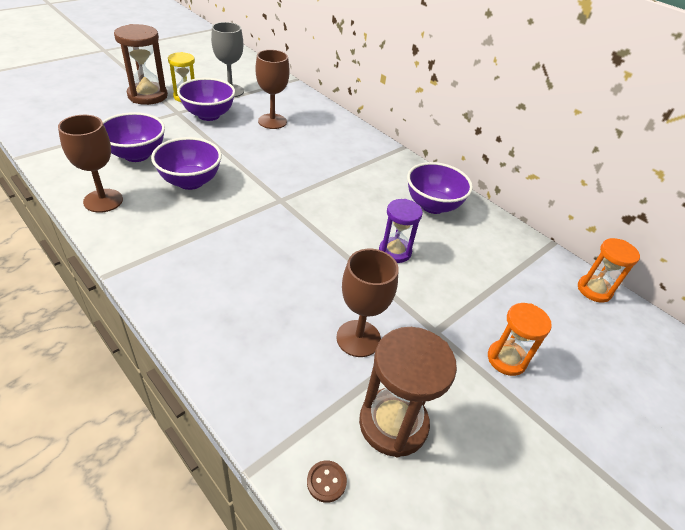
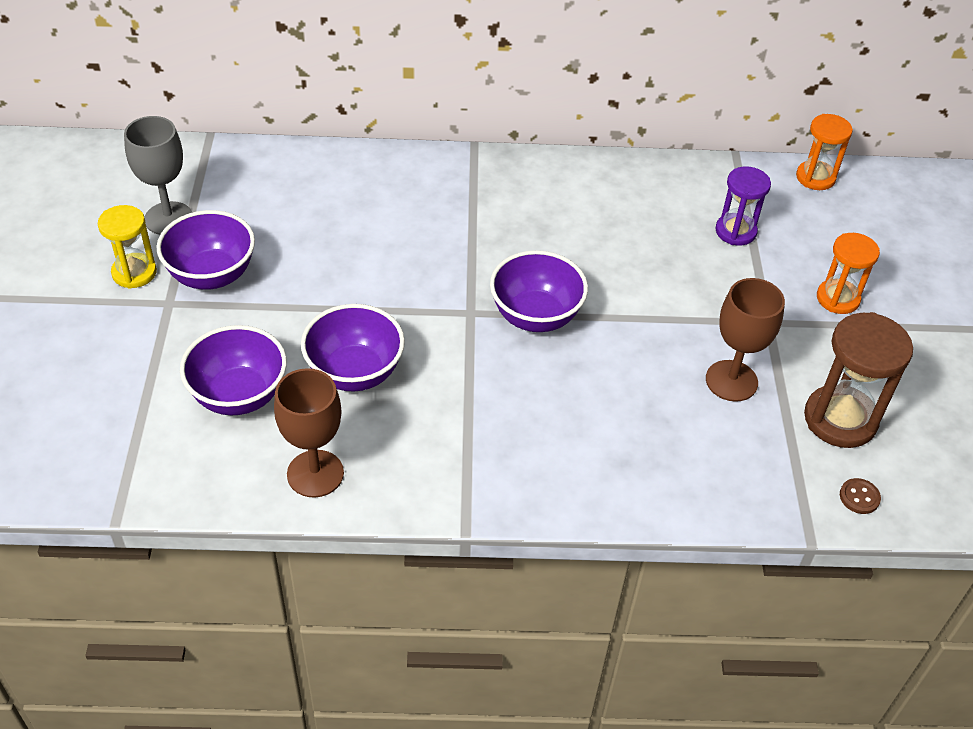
camera: 45 degrees left, 5 degrees up
(147, 96) = (85, 311): brown hourglass -> none
(272, 121) = (295, 222): brown goblet -> none
(395, 251) = (642, 276): purple hourglass -> purple hourglass (735, 231)
(432, 205) = (600, 196): purple bowl -> purple bowl (535, 316)

